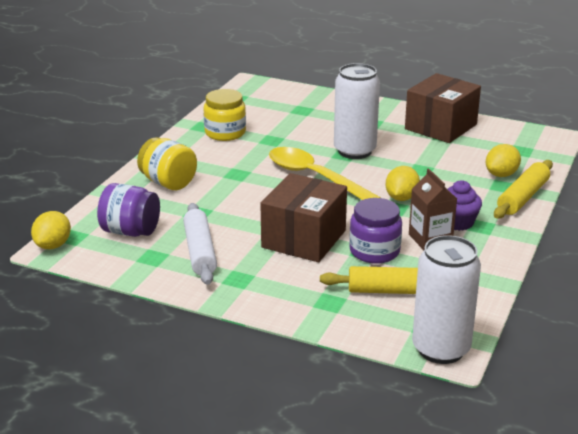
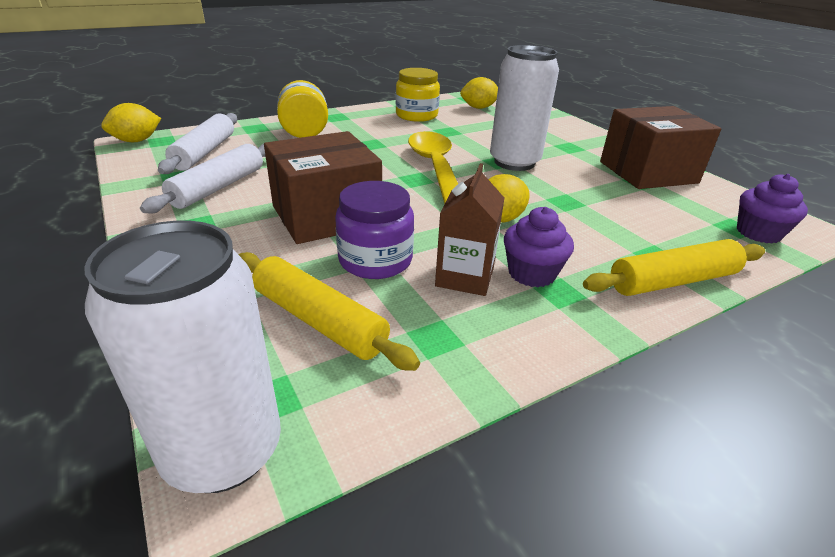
camera: 35 degrees right, 5 degrees up
(130, 231) = (205, 152): purple jar -> white rolling pin
(501, 174) = (671, 243): yellow lemon -> yellow lemon (479, 108)
(534, 150) = (758, 233): none -> purple cupcake

